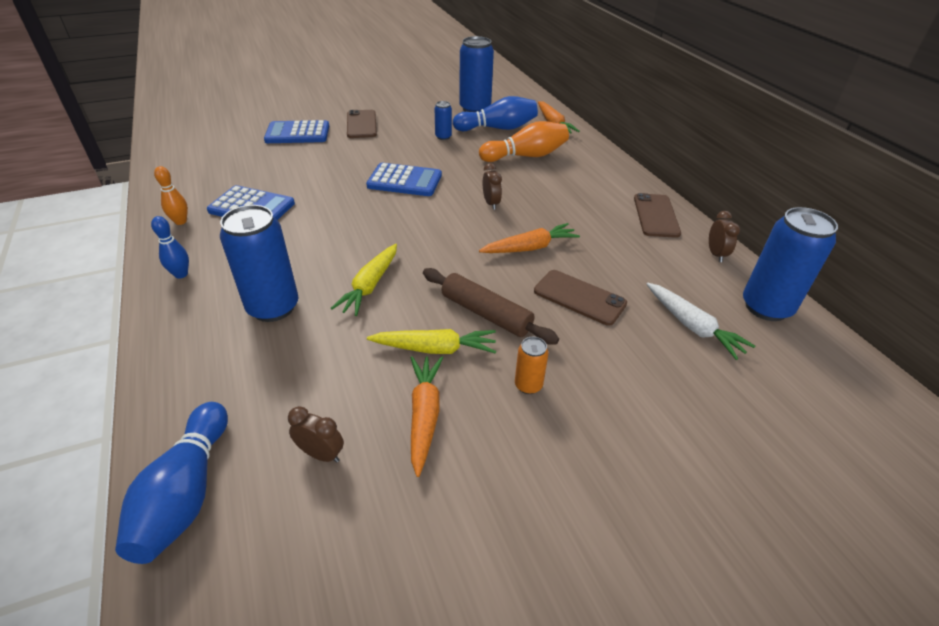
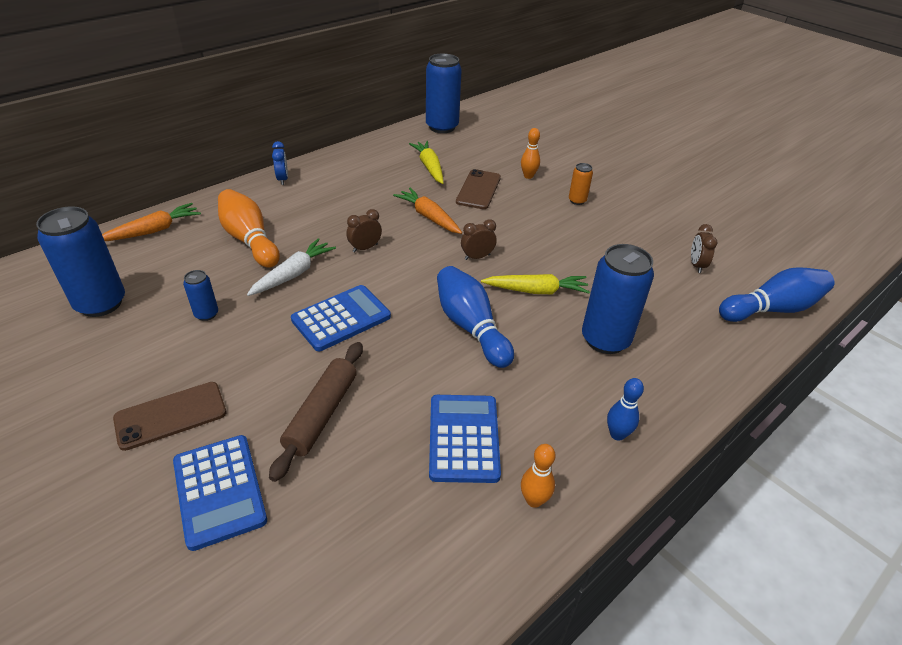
camera: 110 degrees left, 0 degrees up
(404, 181) = (341, 318): blue calculator -> blue calculator turned 60 degrees clockwise
(424, 415) = (634, 234): orange carrot -> none
(435, 349) = (578, 241): yellow carrot -> yellow carrot (429, 167)
(486, 313) = (525, 226): brown rolling pin -> brown rolling pin (321, 414)
(497, 128) = (172, 272): blue bowling pin -> blue bowling pin (471, 327)
(608, 355) = (528, 176): none -> orange bowling pin
(624, 178) = (283, 179): none -> blue clock
(656, 215) = (346, 163): brown phone -> none
(692, 326) = (479, 150): white carrot -> white carrot (293, 274)
(716, 254) = (390, 140): brown clock -> brown clock (477, 257)

